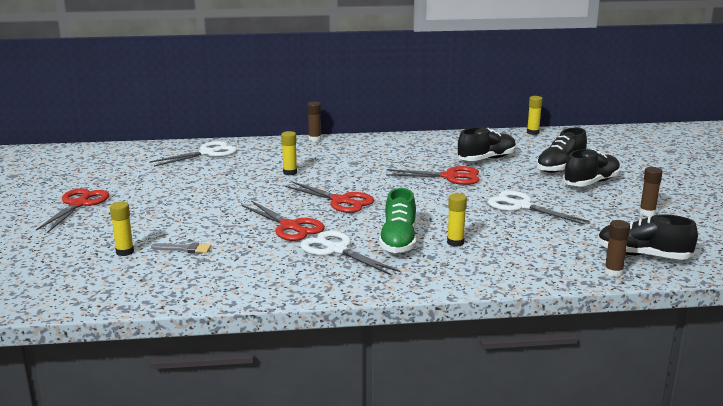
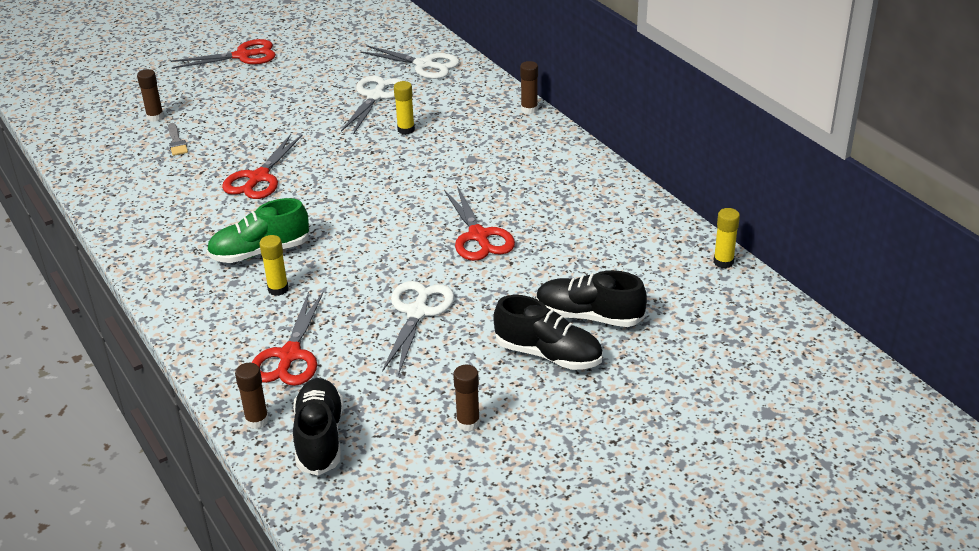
camera: 65 degrees right, 15 degrees up
(125, 252) = (155, 117): yellow glue stick -> brown glue stick
(337, 250) = (218, 221): white scissors -> white scissors (375, 96)
(341, 201) = (346, 185): red scissors -> red scissors (290, 355)
(486, 159) = (569, 248): black shoe -> none

